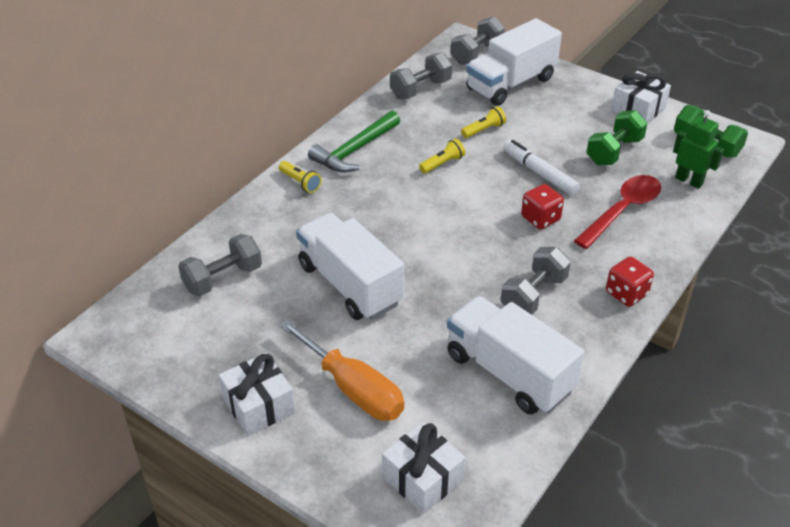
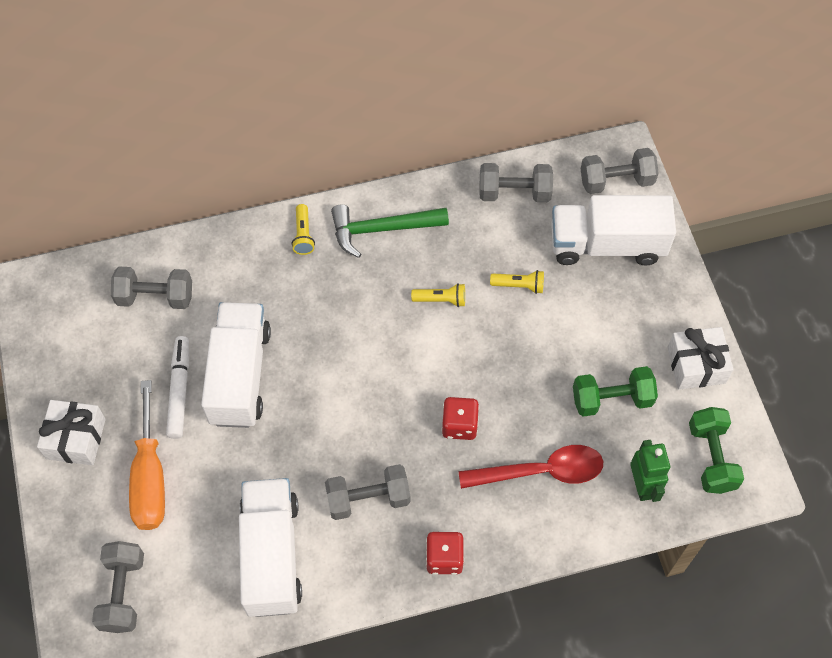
camera: 40 degrees right, 20 degrees up
(422, 478) = (123, 592): white gift -> grey dumbbell
(539, 173) = (515, 373): white marker -> white marker (180, 390)

